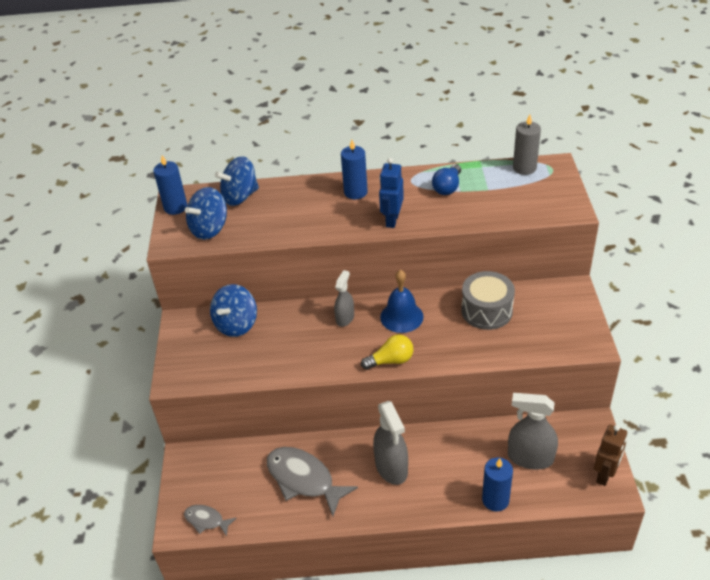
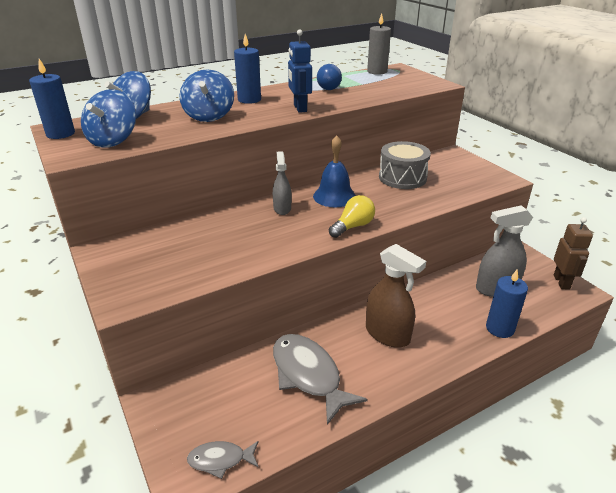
camera: 30 degrees left, 10 degrees down
(236, 324) = (170, 238): blue spinning top -> blue spinning top (209, 116)
(304, 479) = (308, 375): grey fish -> grey fish turned 45 degrees clockwise
(391, 467) = (387, 334): grey spray bottle -> brown spray bottle

